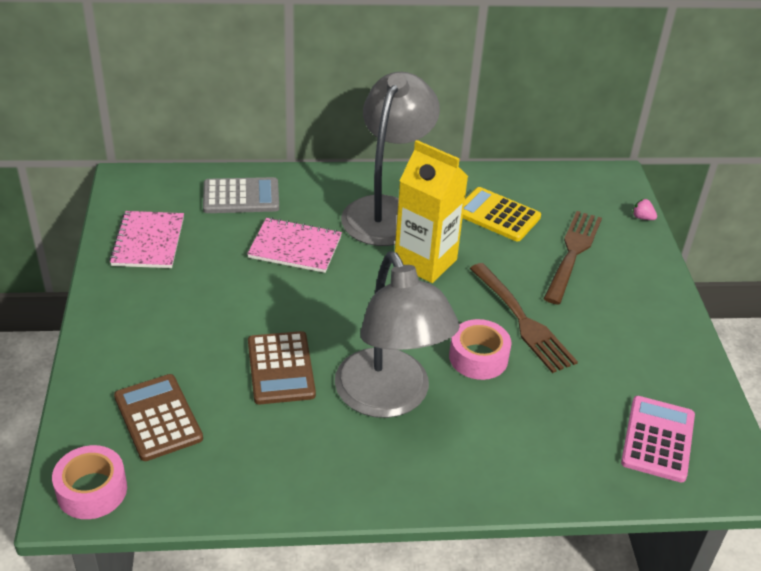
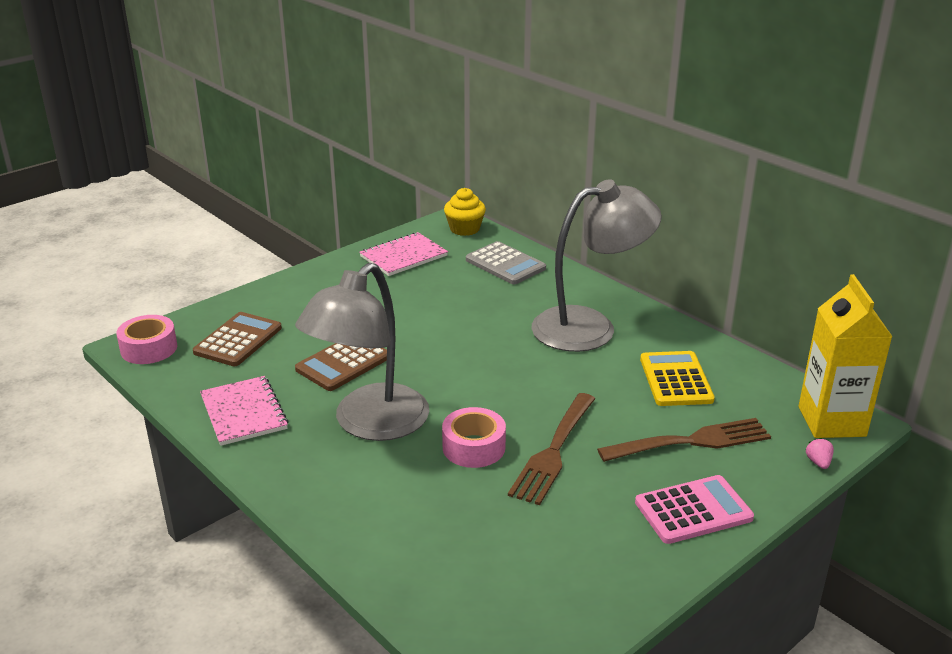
camera: 55 degrees right, 10 degrees down
(151, 184) = (464, 229): none -> yellow cupcake
(295, 247) = (483, 309): pink notebook -> pink notebook (243, 412)
(425, 262) = (555, 371): yellow carton -> yellow carton (831, 421)
(658, 439) = (499, 597): pink calculator -> pink calculator (693, 510)

